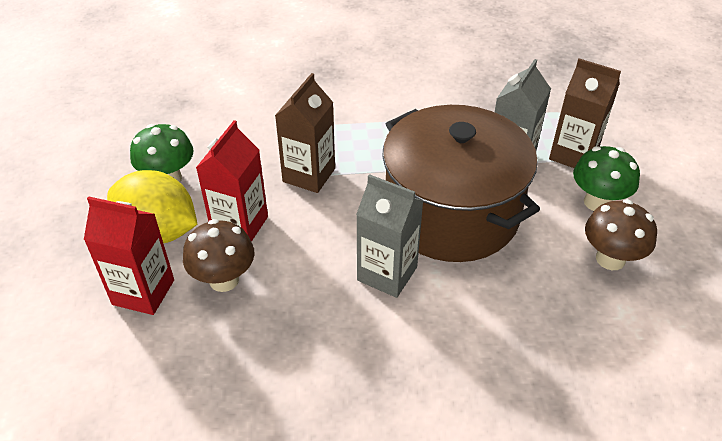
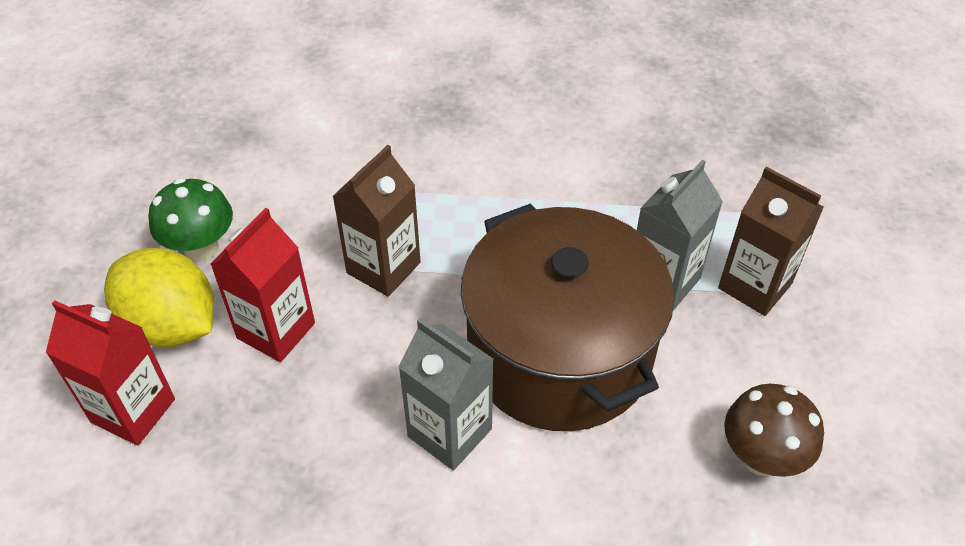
camera: 10 degrees right, 5 degrees up
(224, 280) = (237, 408): brown mushroom -> none
(597, 202) = (767, 366): green mushroom -> none

